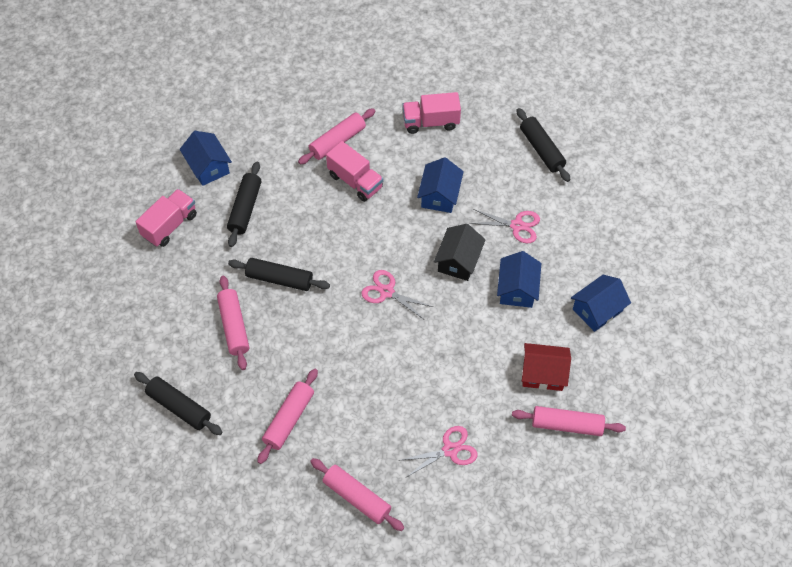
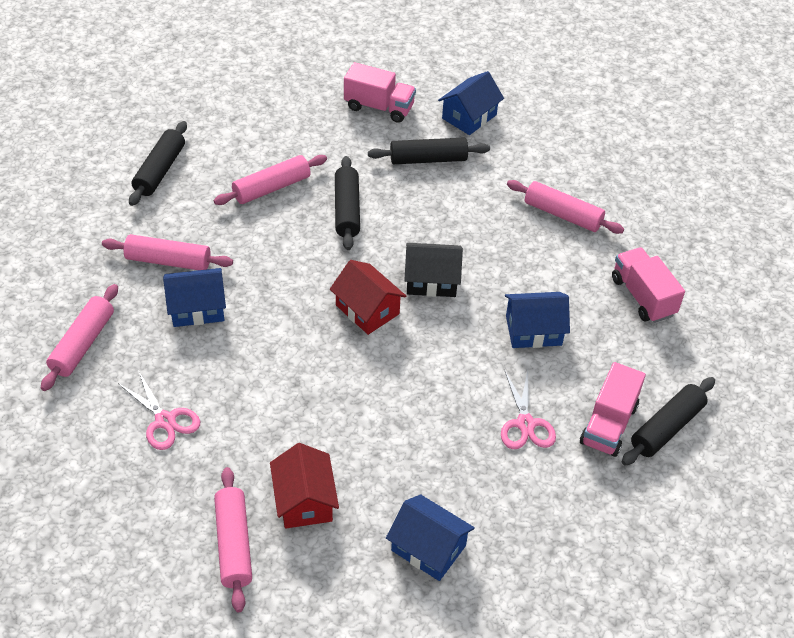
camera: 70 degrees right, 10 degrees down
(355, 181) = (513, 244): pink truck -> pink truck (608, 424)
(387, 292) = (367, 309): pink scissors -> red house
(458, 261) = (442, 371): black house -> black house (431, 280)
(517, 289) = (425, 444): blue house -> blue house (197, 308)

